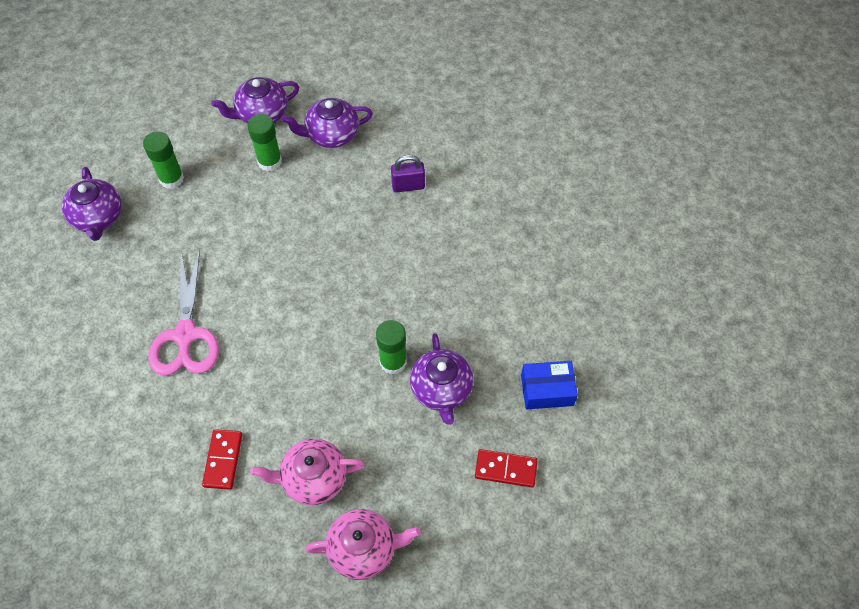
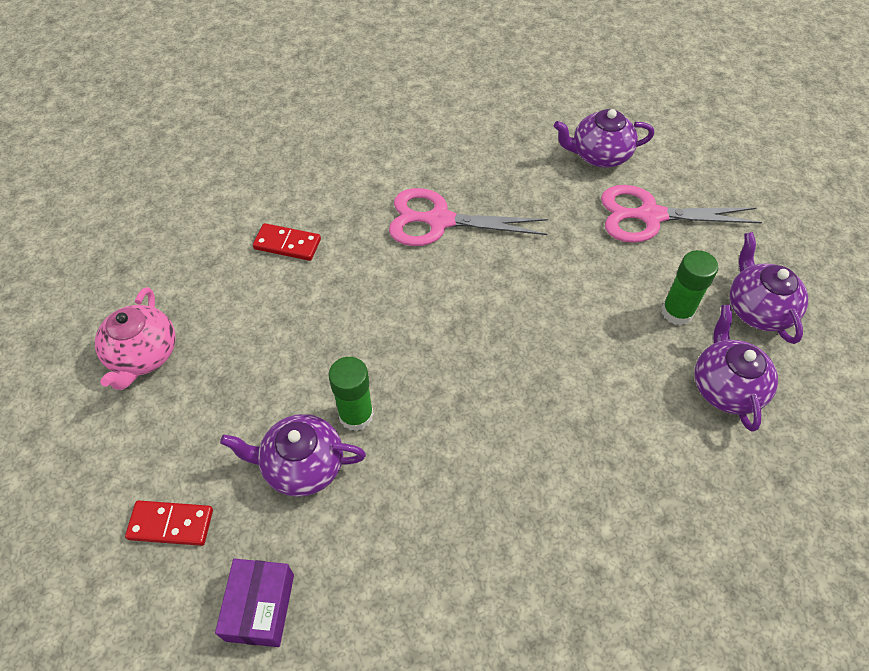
camera: 100 degrees right, 5 degrees down
(171, 179) = (650, 216): green glue stick -> pink scissors
(313, 478) = (238, 318): pink teapot -> none
(408, 186) = (632, 475): purple padlock -> none
(505, 469) = (171, 524): red domino -> red domino turned 75 degrees clockwise
(547, 390) = (260, 607): blue box -> purple box

